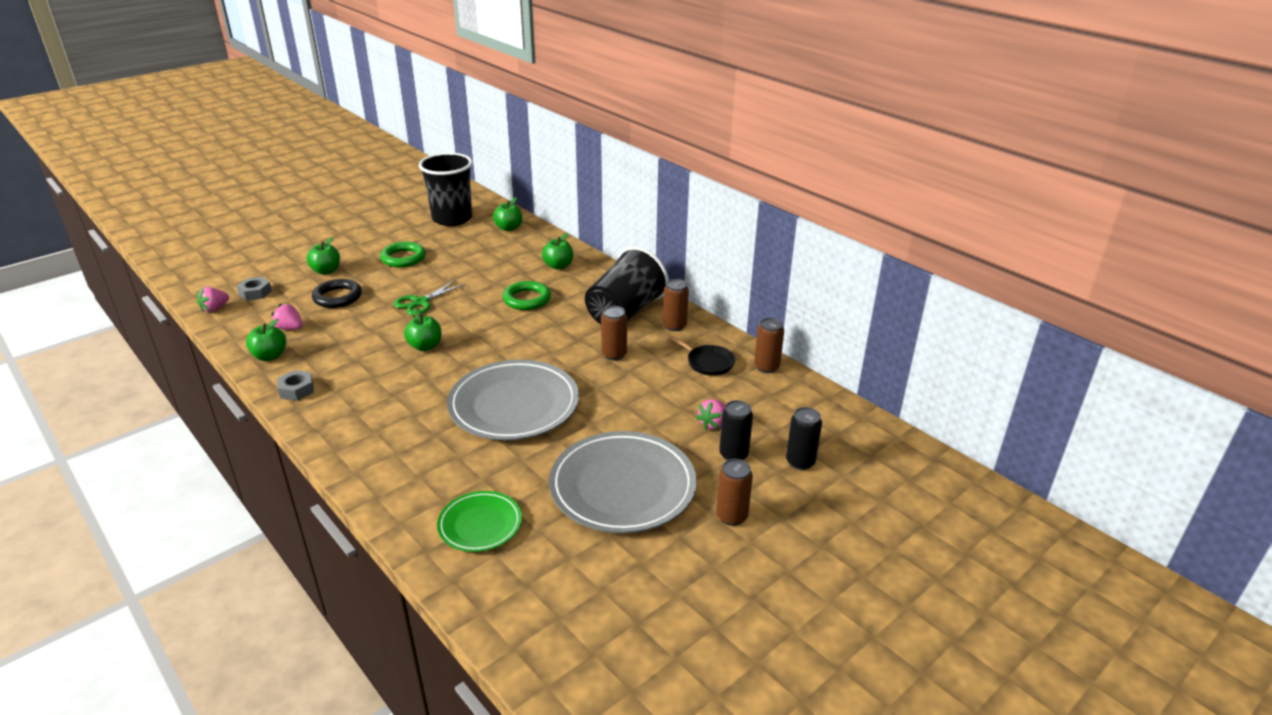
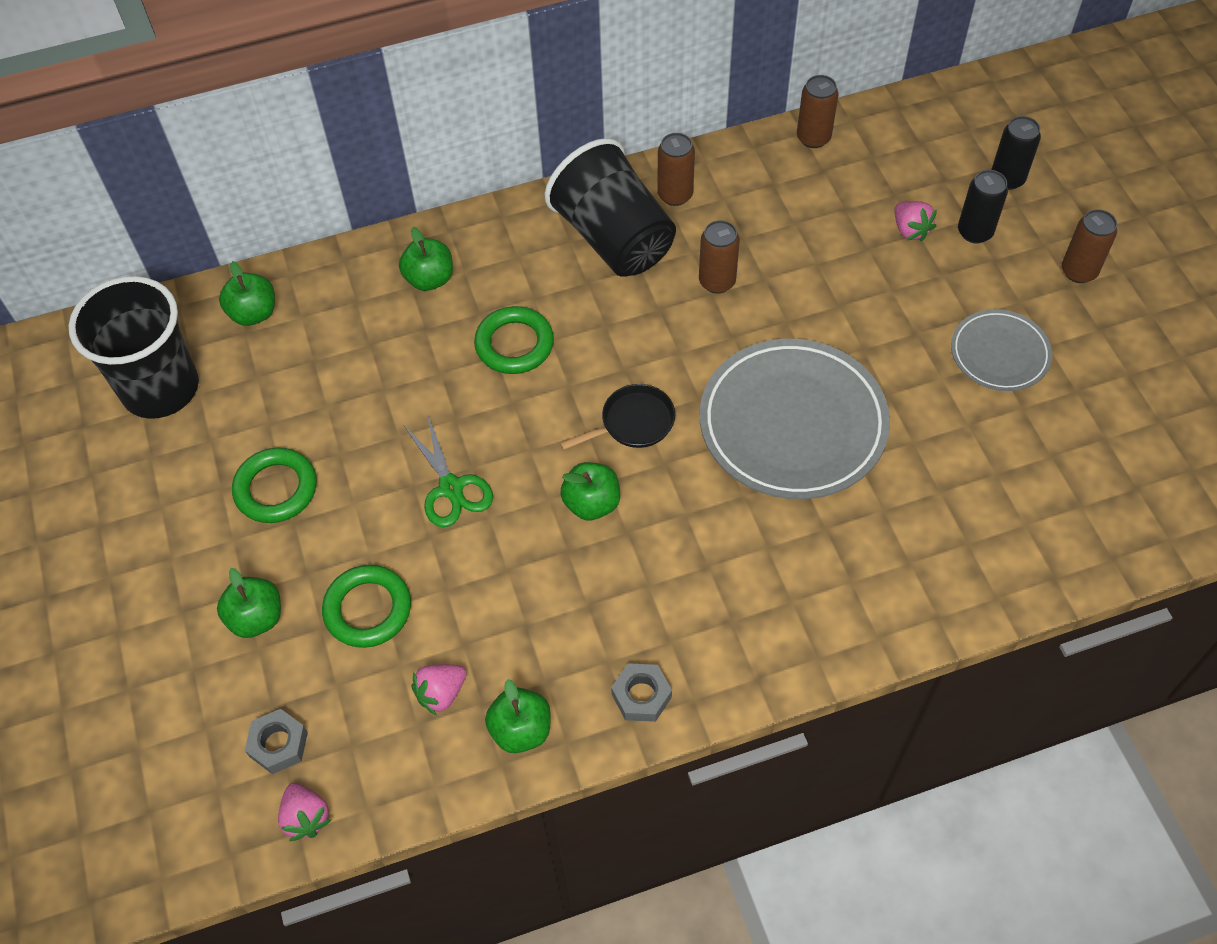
camera: 65 degrees left, 25 degrees up
(337, 297) = (368, 609): black ring -> green ring
(480, 524) = (1025, 512): green plate -> none
(622, 487) = (999, 354): grey plate -> grey plate, size x0.54
(707, 362) = (778, 191): black pan -> black pan (633, 423)

